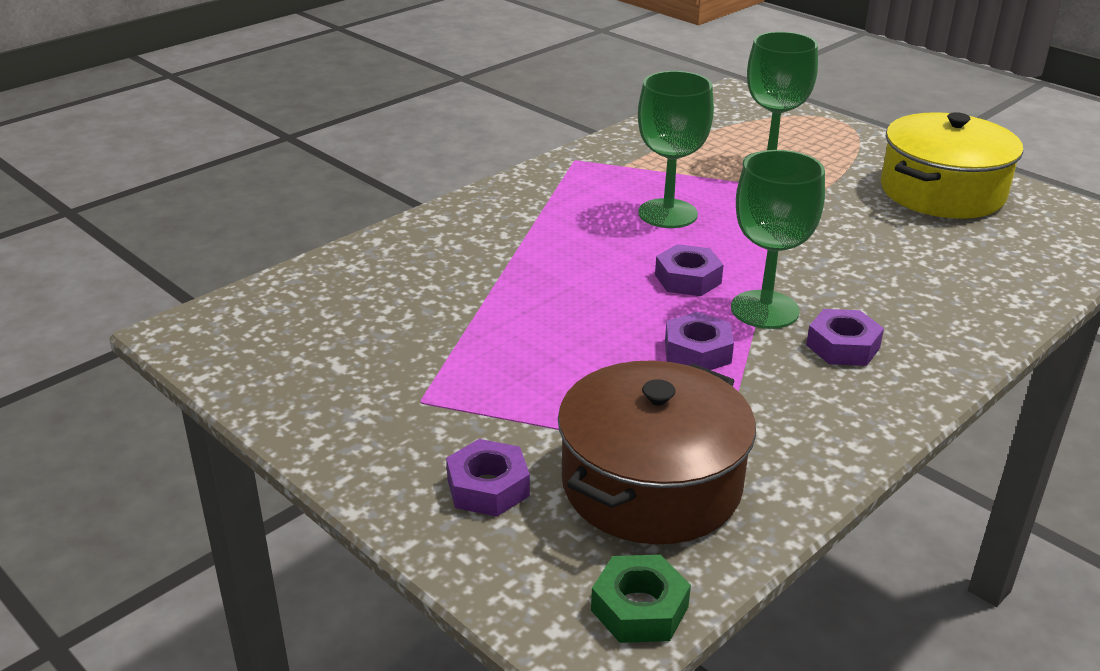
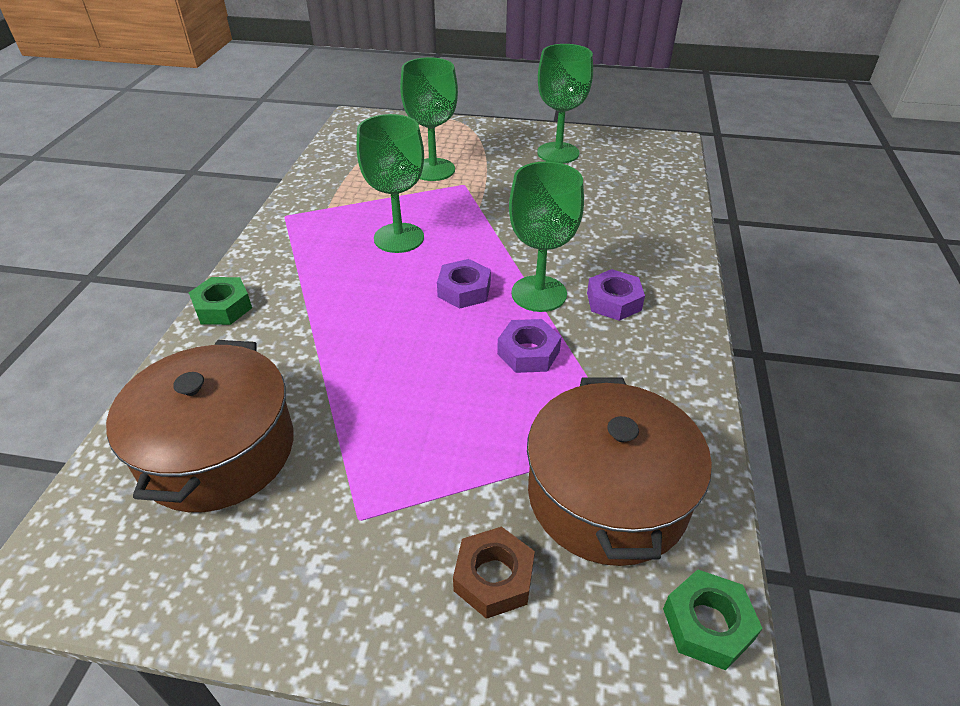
camera: 35 degrees left, 10 degrees up
(358, 311) = (218, 450): none -> brown pot
(453, 214) = (223, 307): none -> green nut
(488, 487) = (494, 578): purple nut -> brown nut
(942, 192) = (558, 153): yellow pot -> green goblet

